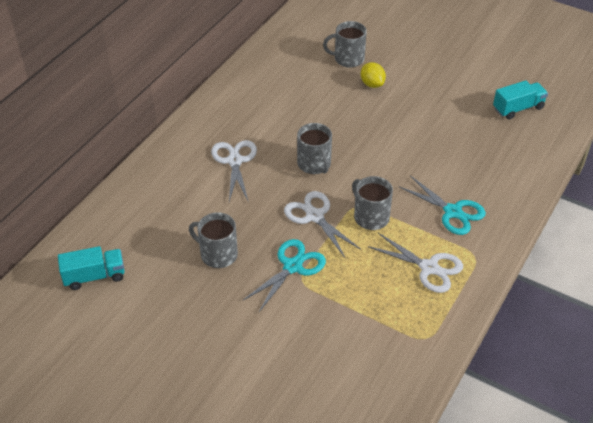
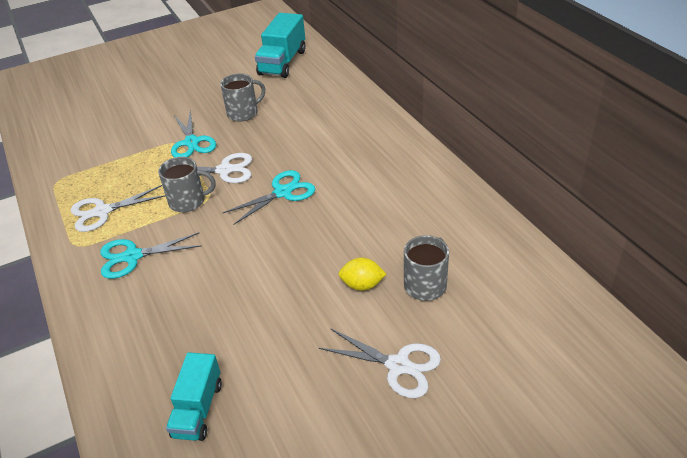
camera: 125 degrees right, 5 degrees down
(94, 276) = (282, 62): turquoise truck -> turquoise truck, size x1.55
(234, 161) = (333, 148): white scissors -> white scissors (398, 365)
(314, 164) = (283, 192): grey mug -> turquoise scissors

